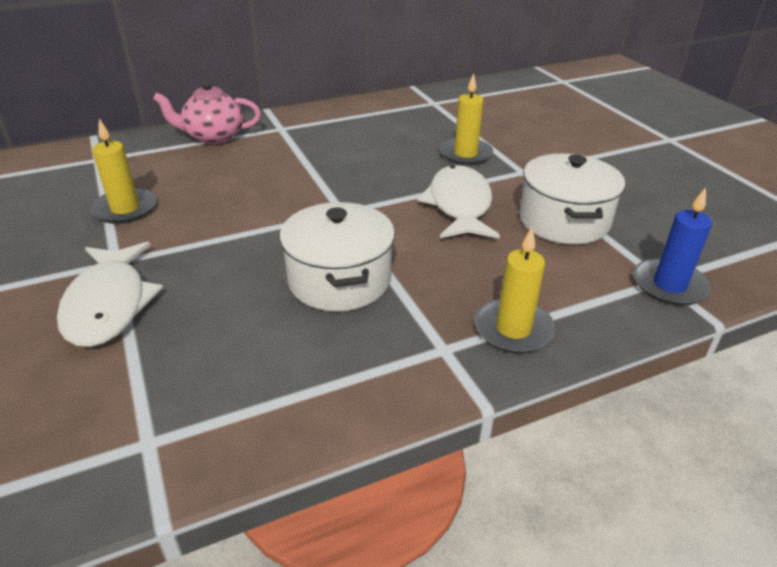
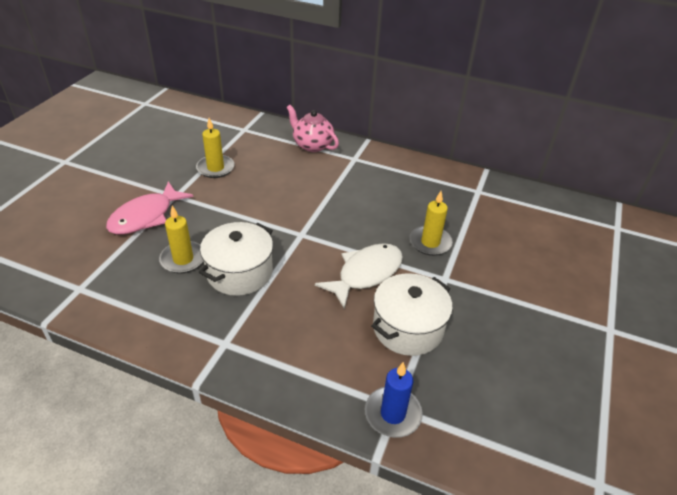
camera: 45 degrees right, 5 degrees up
(109, 305) = (145, 216): white fish -> pink fish
(513, 329) = (269, 362): yellow candle -> yellow candle (183, 259)

